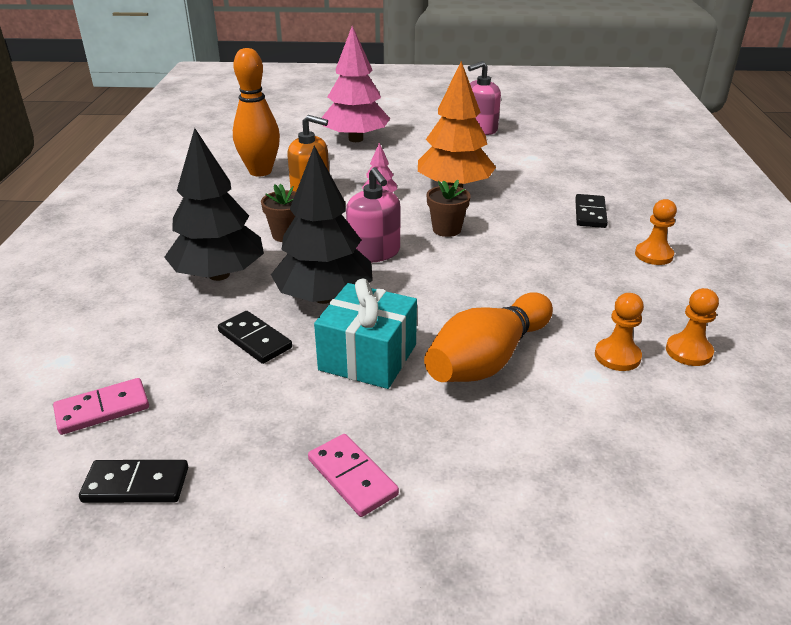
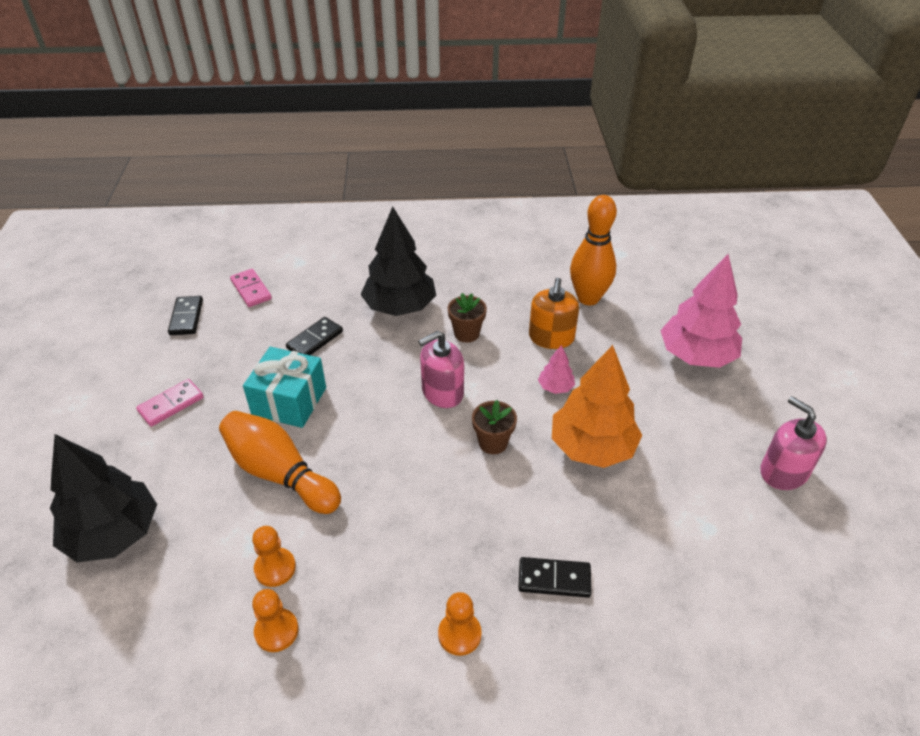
camera: 85 degrees right, 10 degrees up
(324, 297) = (369, 369): black tree -> black tree (113, 534)

